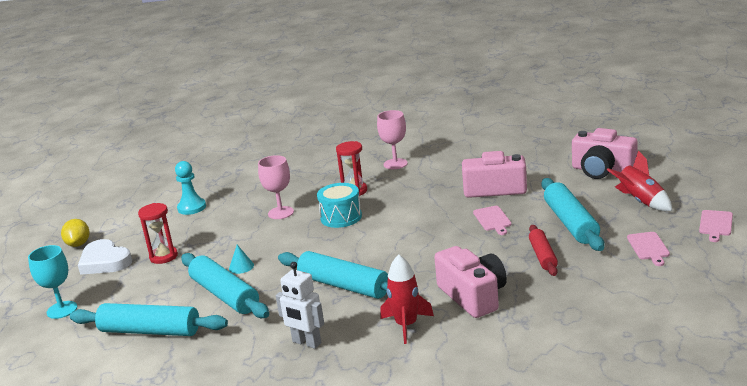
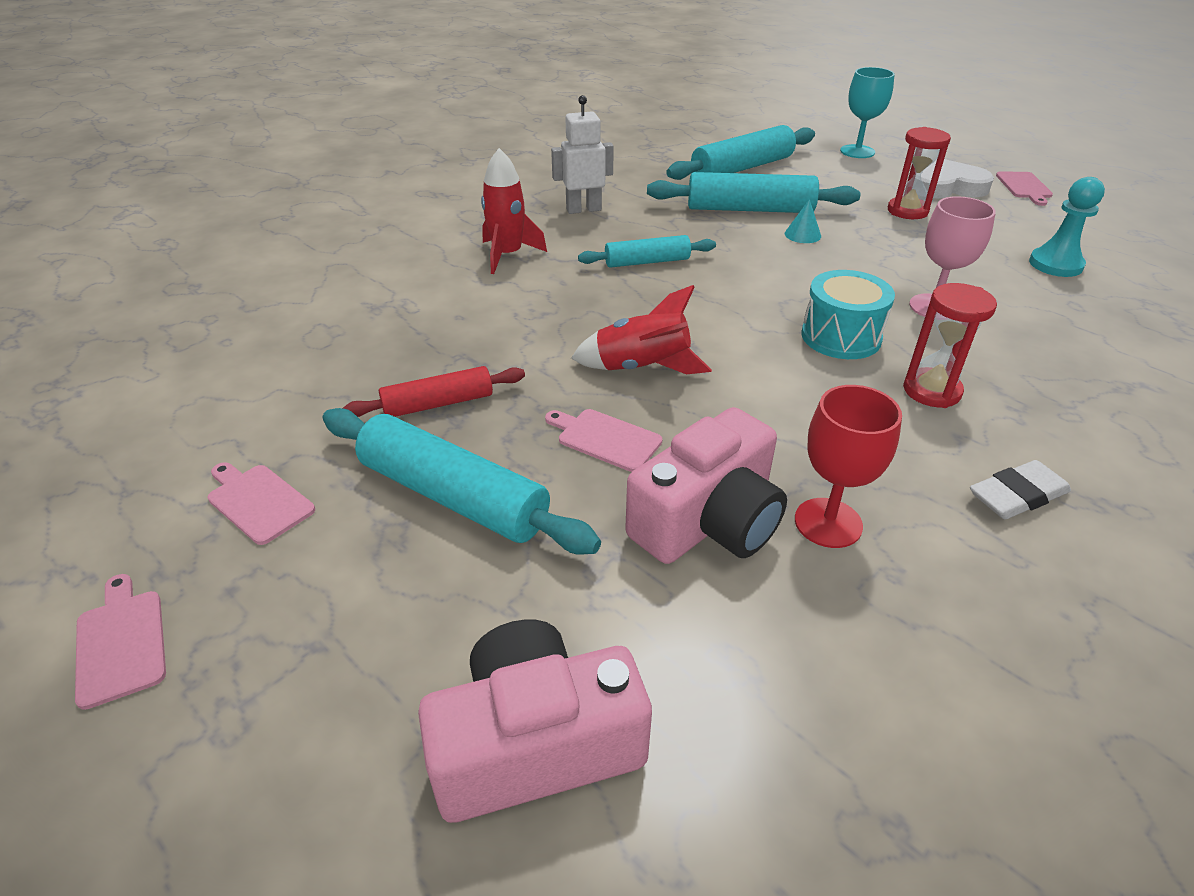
camera: 130 degrees right, 15 degrees up
(78, 244) = (1024, 187): yellow lemon -> pink cutting board
(344, 286) = (647, 262): turquoise rolling pin -> turquoise rolling pin, size x0.60
(395, 164) = (1017, 495): pink goblet -> white eraser
(460, 177) = (828, 523): none -> red goblet
(473, 296) = (472, 309): pink camera -> none
(542, 256) = (438, 403): red rolling pin -> red rolling pin turned 60 degrees counterclockwise
(640, 202) = (344, 643): red rocket -> red rocket (642, 368)

